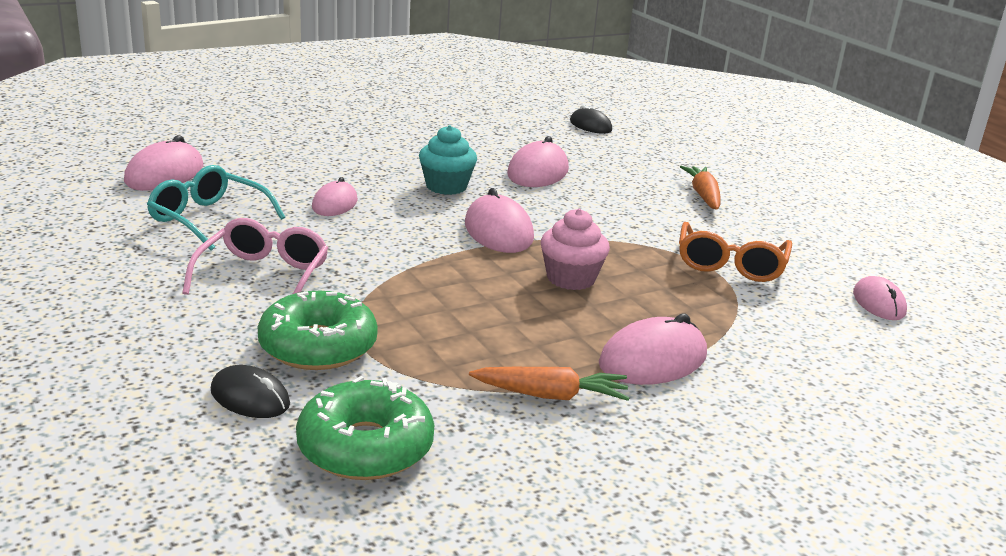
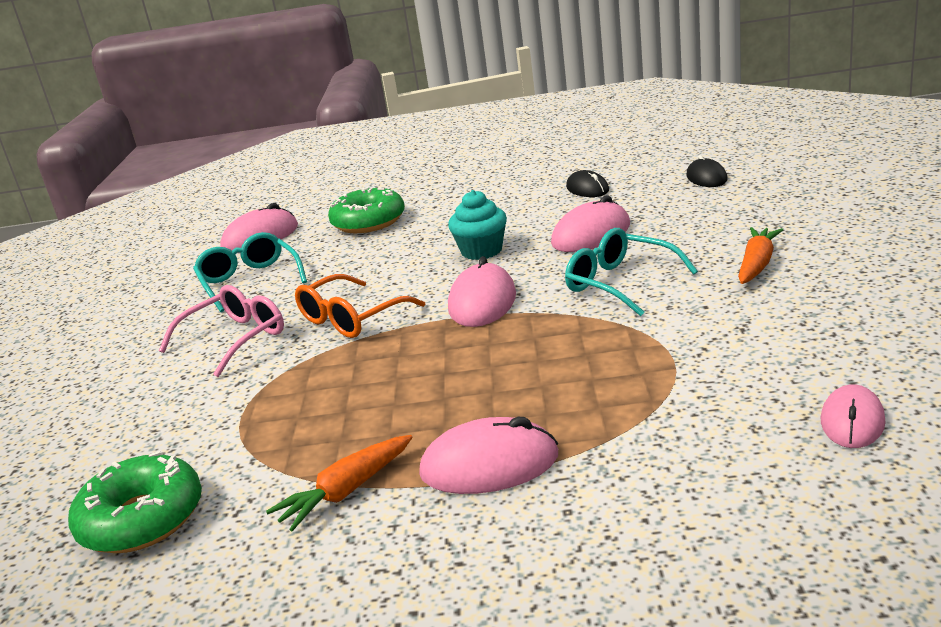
camera: 35 degrees right, 0 degrees up
(250, 397) = (110, 456): black mouse -> black mouse (587, 189)
(318, 346) = (207, 412): green donut -> green donut (368, 222)
(335, 204) = (363, 268): pink mouse -> none
(550, 395) = (346, 491): orange carrot -> orange carrot turned 105 degrees clockwise
(571, 278) = (500, 360): pink cupcake -> none
(608, 212) = (621, 283): none -> turquoise glasses
(730, 264) = (701, 354): orange glasses -> orange glasses (352, 318)

